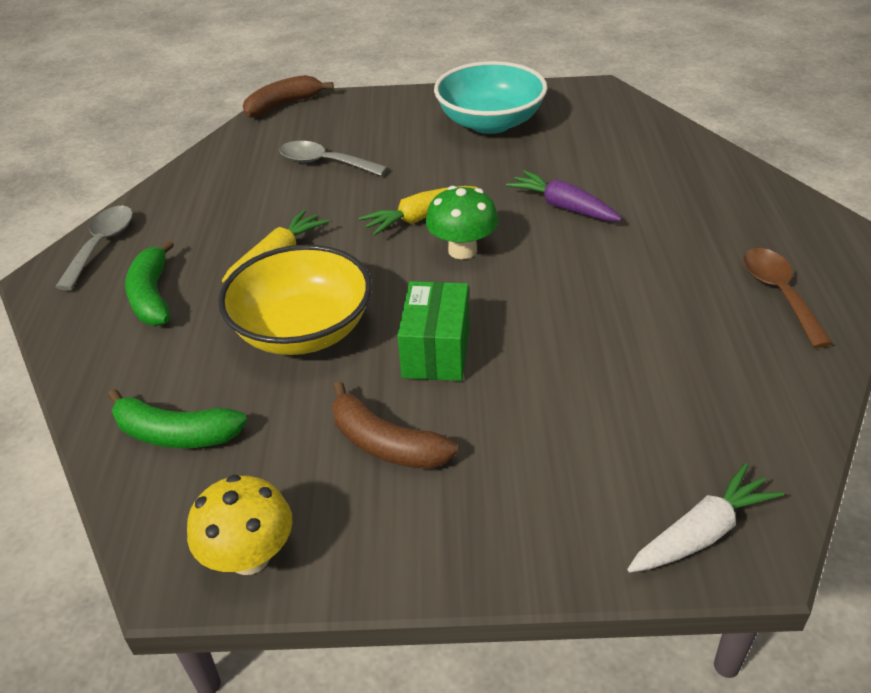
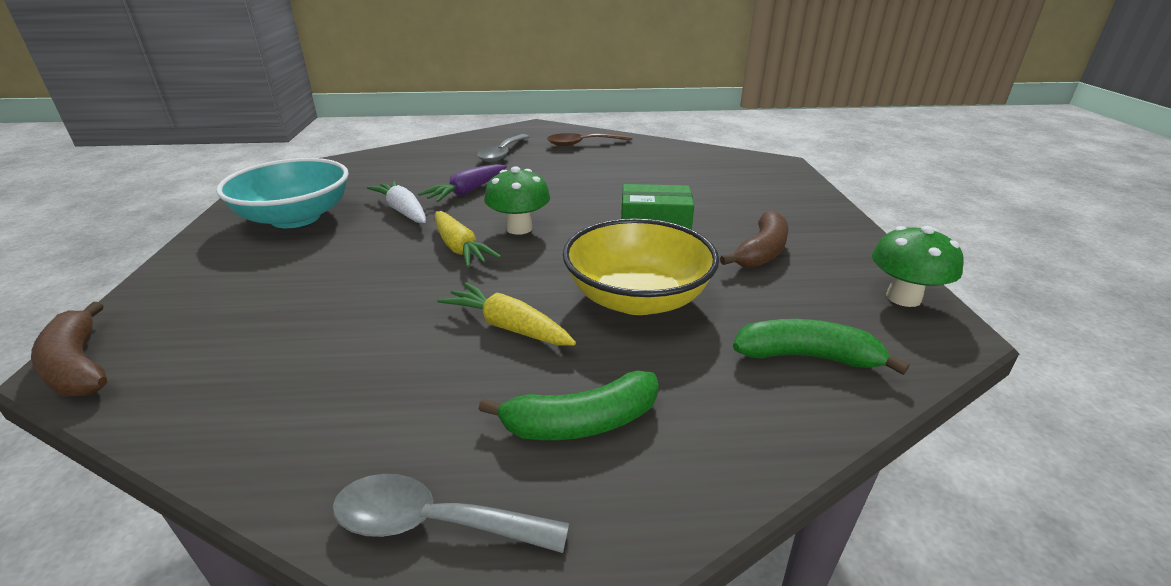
camera: 95 degrees left, 10 degrees down
(175, 434) = (807, 357): green banana -> green banana turned 90 degrees counterclockwise
(250, 557) = (903, 298): yellow mushroom -> green mushroom
(324, 163) = (305, 312): grey spoon -> grey spoon (502, 154)
(702, 533) = (776, 171): white carrot -> white carrot (403, 211)

